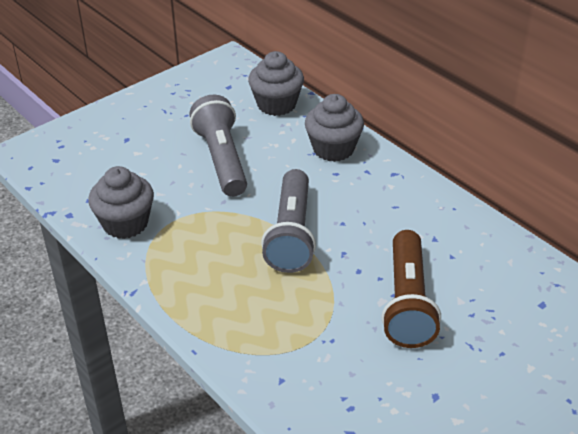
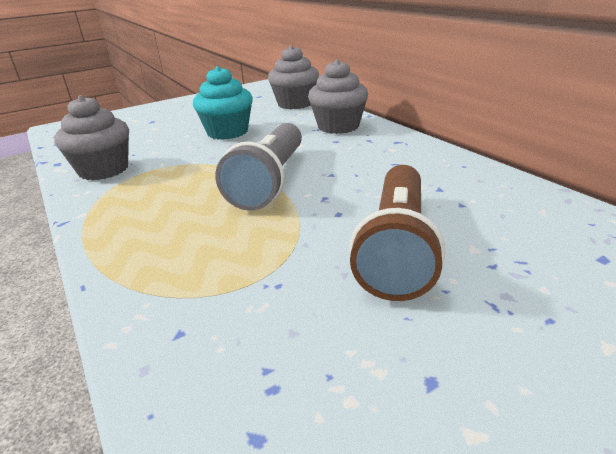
camera: 10 degrees right, 10 degrees down
(222, 159) = (227, 132): grey flashlight -> turquoise cupcake

